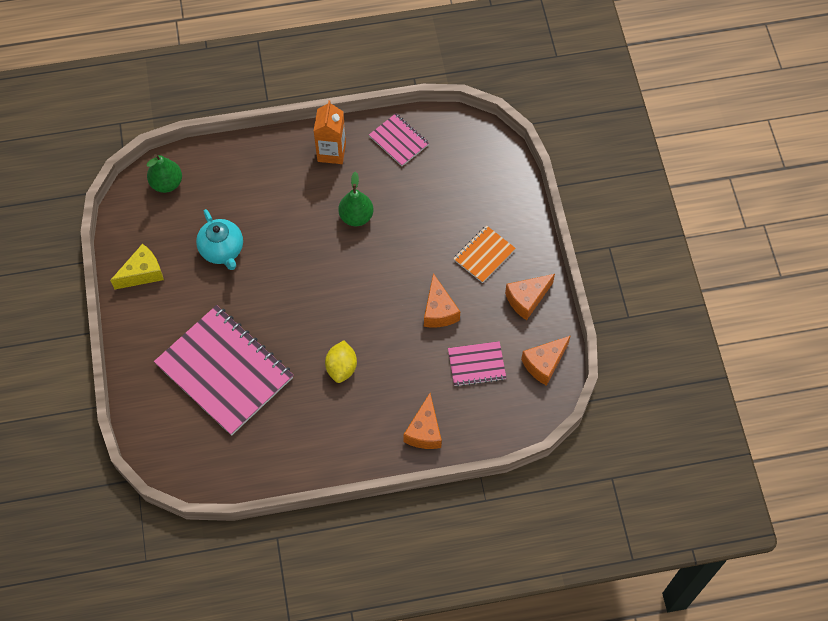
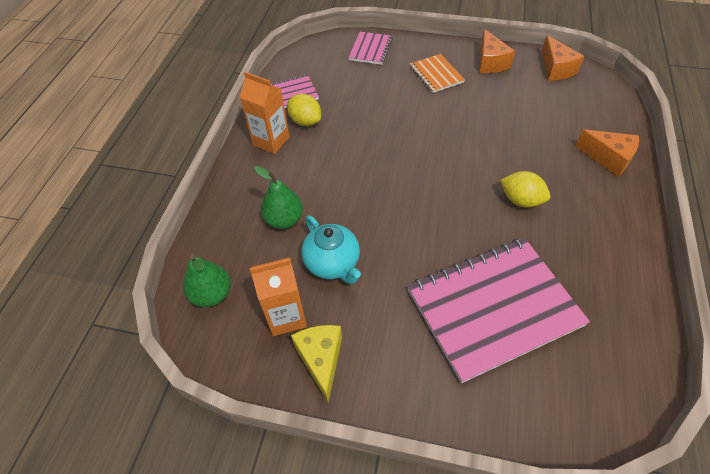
camera: 65 degrees left, 10 degrees down
(167, 238) = (286, 316): none -> orange carton
(222, 250) = (333, 264): turquoise teapot -> turquoise teapot turned 60 degrees clockwise
(356, 216) = (353, 143): green pear -> green pear (284, 220)
(367, 168) = (305, 121): none -> yellow lemon
(439, 311) = (481, 115): orange cheese -> none
(476, 364) = (545, 107): pink notebook -> pink notebook (370, 49)

